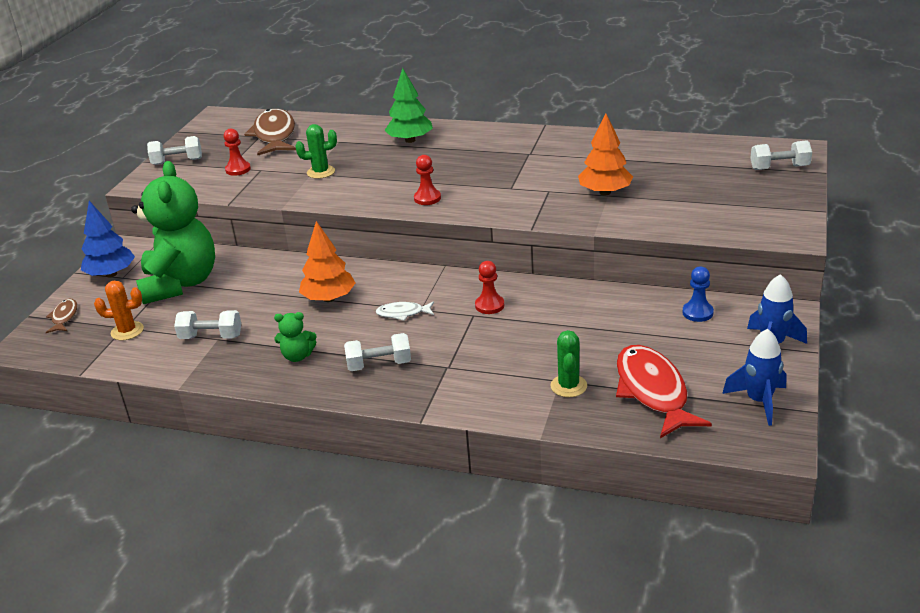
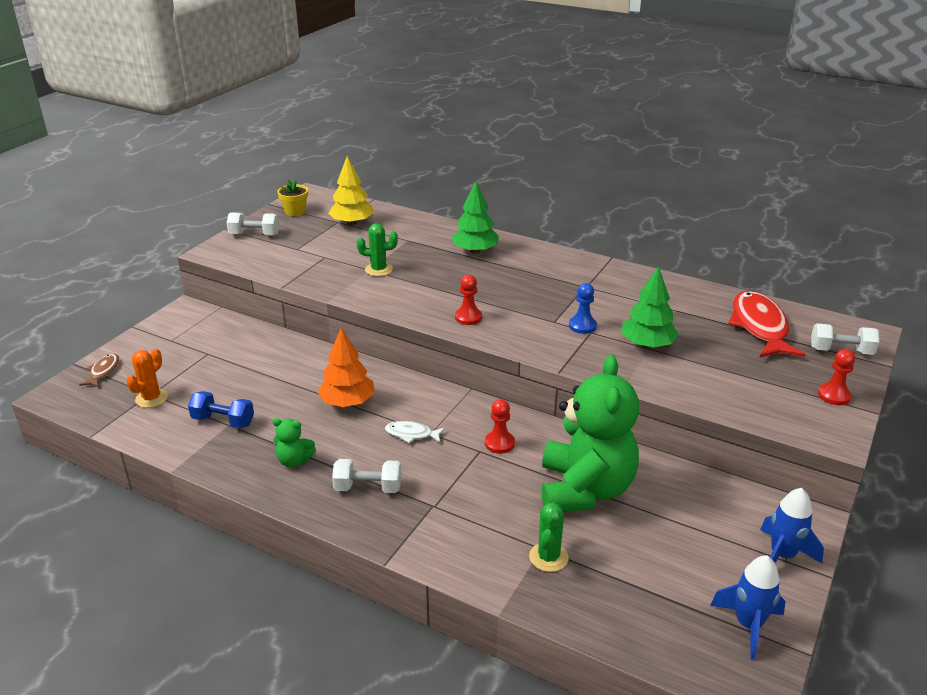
camera: 10 degrees right, 0 degrees up
(111, 274) = (162, 335): blue tree -> none
(127, 331) = (151, 398): orange cactus -> orange cactus turned 75 degrees counterclockwise
(180, 284) = (219, 357): green teddy bear -> green teddy bear (585, 489)
(210, 134) = (295, 211): none -> yellow flower pot
(211, 337) = (223, 421): white dumbbell -> blue dumbbell
(238, 169) = (304, 253): red pawn -> red pawn (834, 395)
(274, 135) = (352, 223): brown fish -> yellow tree
(605, 192) = (647, 345): orange tree -> green tree
(653, 391) = (635, 585): red fish -> red fish (760, 327)
(697, 313) = (712, 498): blue pawn -> blue pawn (582, 326)

